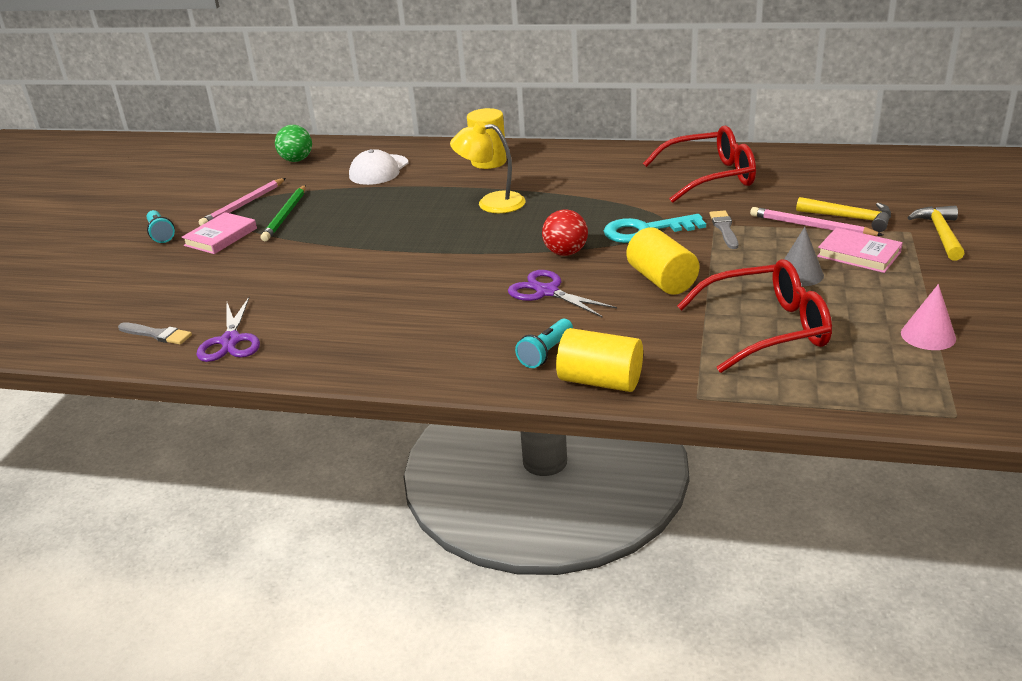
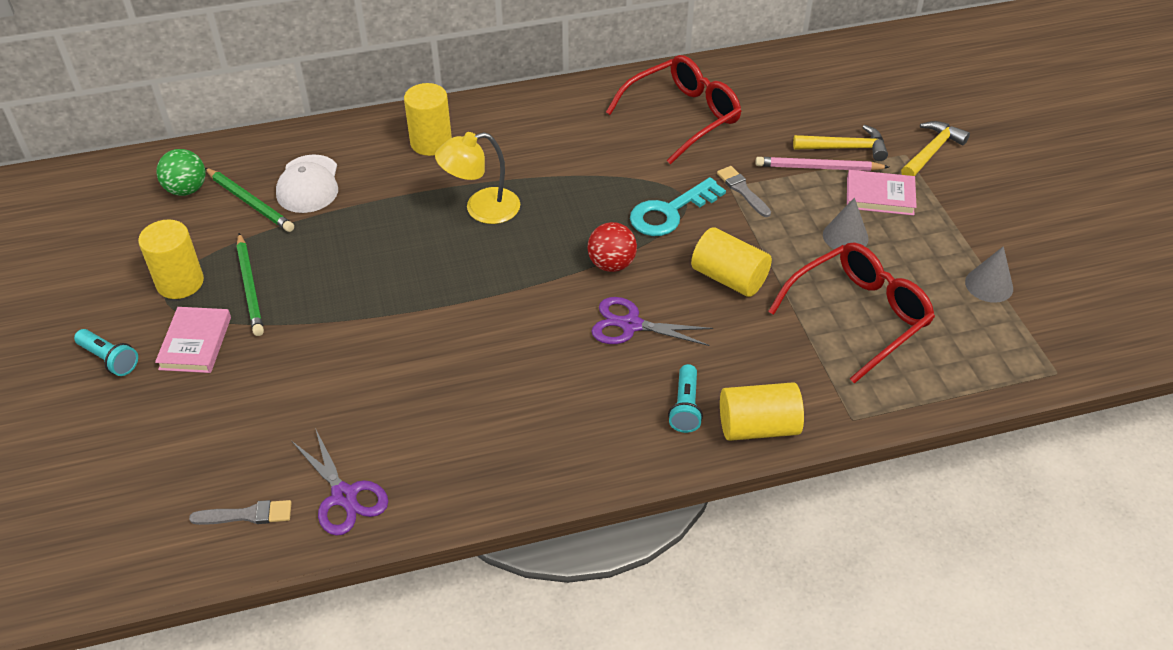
camera: 30 degrees left, 15 degrees up
(244, 205) = (180, 282): pink pencil -> yellow cylinder
(330, 173) = (250, 202): none -> green pencil
(928, 335) = (989, 285): pink cone -> grey cone
(940, 234) = (931, 151): yellow hammer -> yellow hammer turned 60 degrees clockwise

